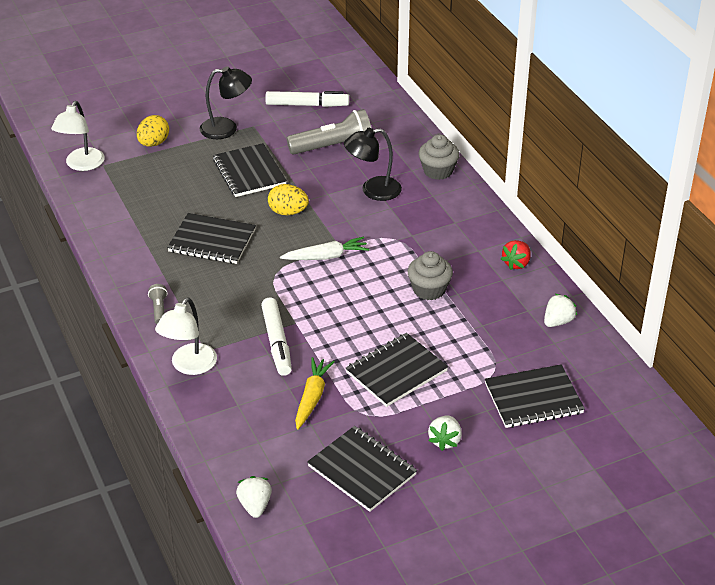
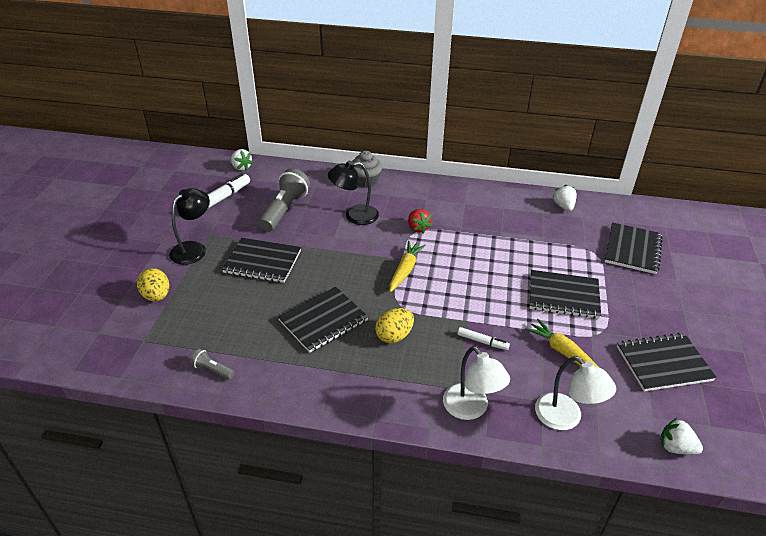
camera: 55 degrees left, 0 degrees up
(82, 165) = (124, 354): white lamp -> white lamp (566, 418)
(159, 309) = (380, 395): grey flashlight -> grey flashlight (213, 370)
(276, 342) = (482, 342): white marker -> white marker, size x0.56
(288, 212) = (333, 265): yellow egg -> yellow egg (394, 336)
(326, 256) = (405, 270): white carrot -> yellow carrot
(373, 190) = (354, 216): black lamp -> black lamp turned 60 degrees clockwise
(396, 372) = (563, 296): black notebook -> black notebook turned 75 degrees counterclockwise
(429, 290) = (487, 241): grey cupcake -> none
(445, 440) = (653, 307): white strawberry -> white strawberry (241, 167)
(516, 263) = (493, 195): red strawberry -> red strawberry (418, 228)

